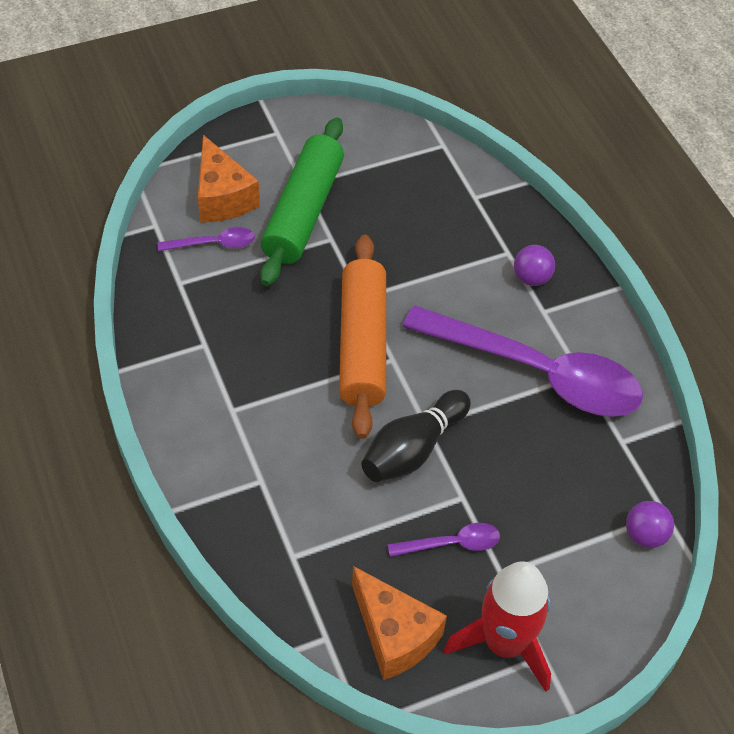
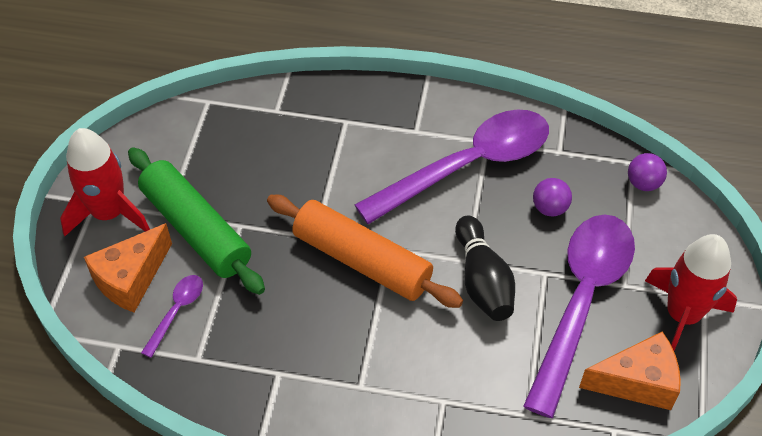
camera: 55 degrees left, 0 degrees up
(222, 197) = (131, 279): orange cheese -> orange cheese turned 120 degrees clockwise
(274, 147) = (109, 213): none -> red rocket
(451, 544) = (581, 302): purple spoon -> purple spoon, size x2.42
(531, 278) = (381, 120): purple ball -> purple ball (550, 208)

